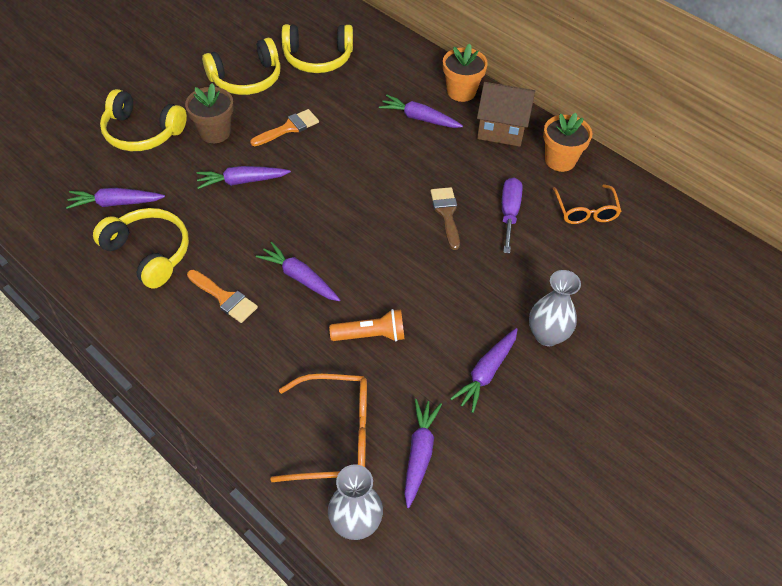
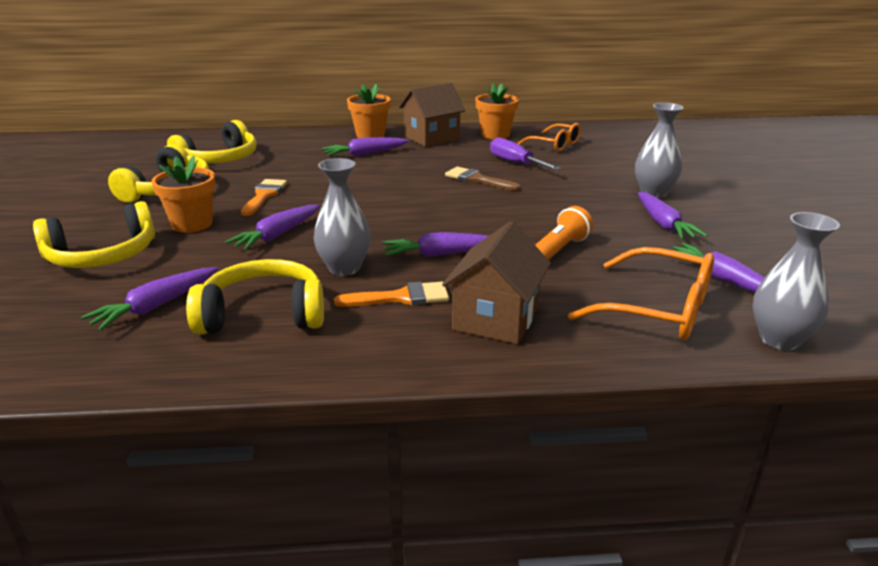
camera: 45 degrees left, 25 degrees down
(215, 132) = (192, 224): brown flower pot -> orange flower pot
(233, 245) = (344, 268): none -> grey vase
(243, 359) = (495, 318): none -> brown house
(334, 435) = (657, 309): orange glasses -> orange glasses turned 75 degrees clockwise

